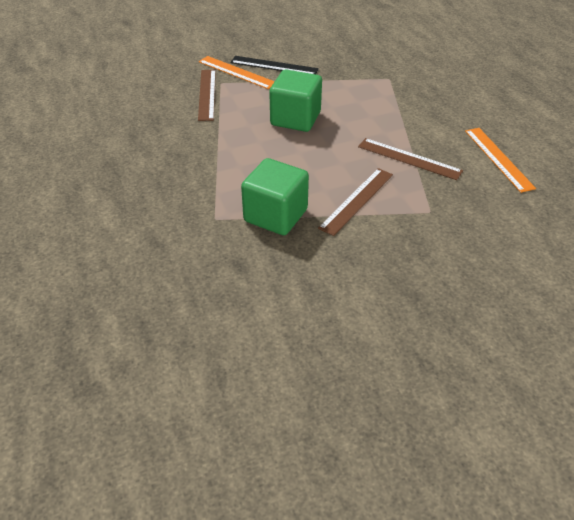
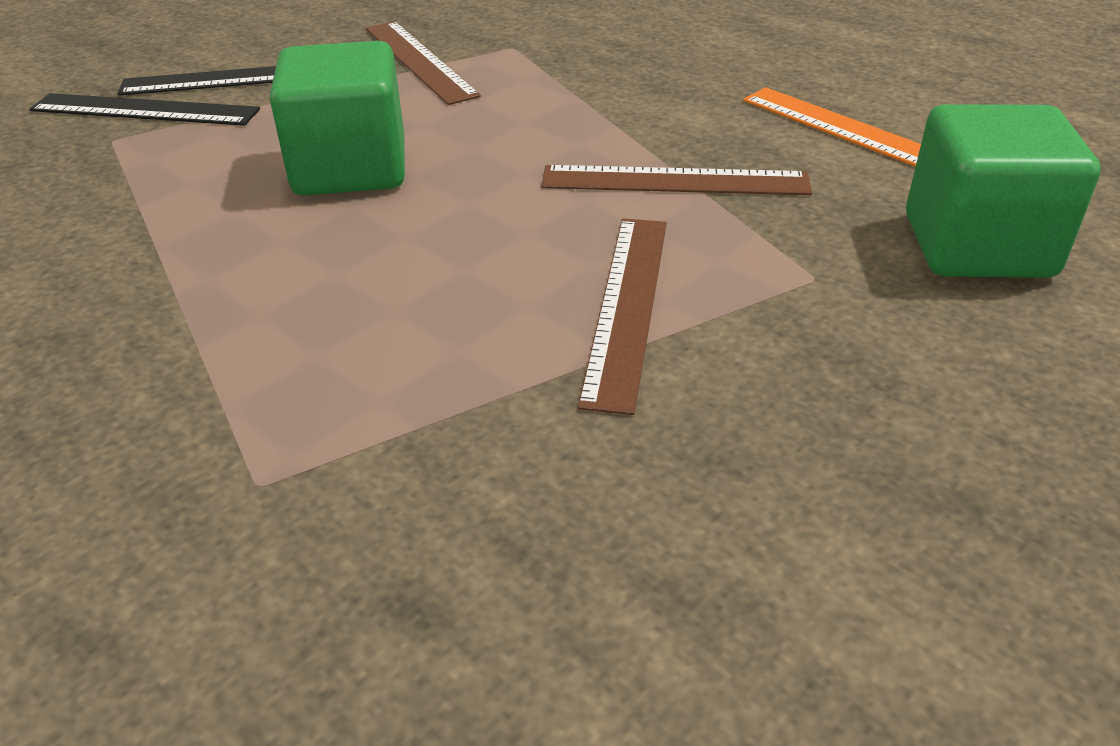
camera: 25 degrees left, 5 degrees down
(207, 94) = (84, 172): brown ruler -> brown ruler (419, 61)
(237, 72) = (144, 110): orange ruler -> black ruler
(275, 215) = (438, 413): green cube -> green cube (977, 246)

